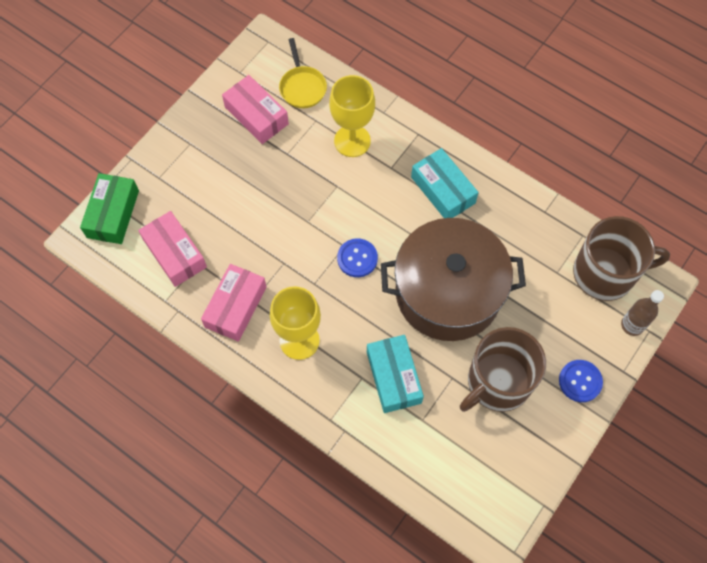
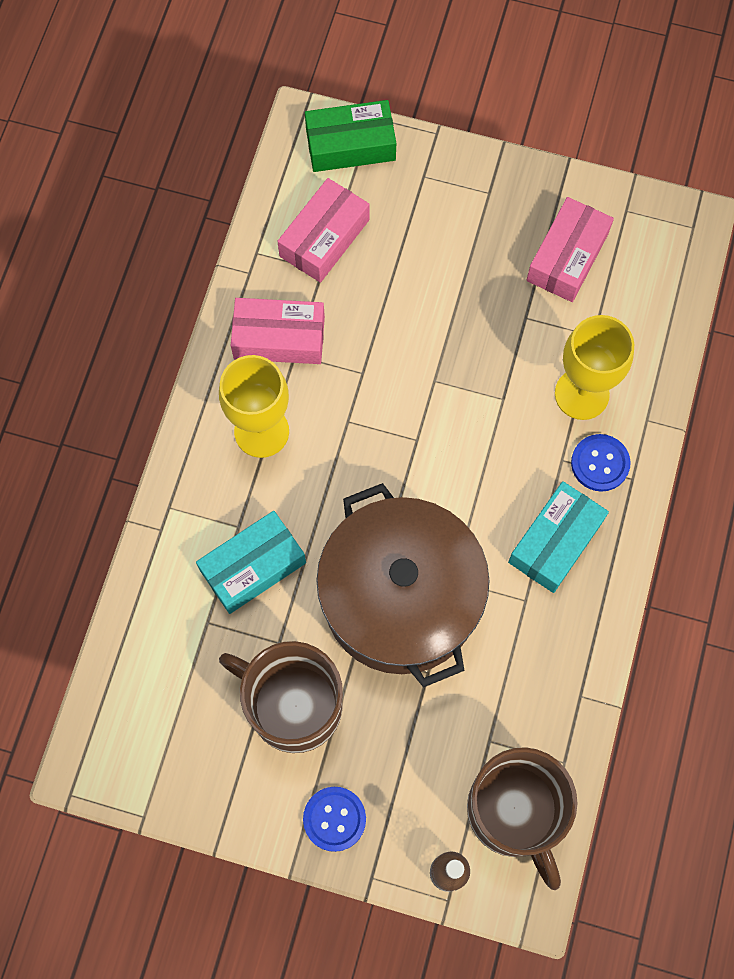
camera: 70 degrees right, 5 degrees up
(302, 87) = (639, 298): yellow pan -> none
(357, 258) = (404, 462): blue button -> blue button (600, 463)

